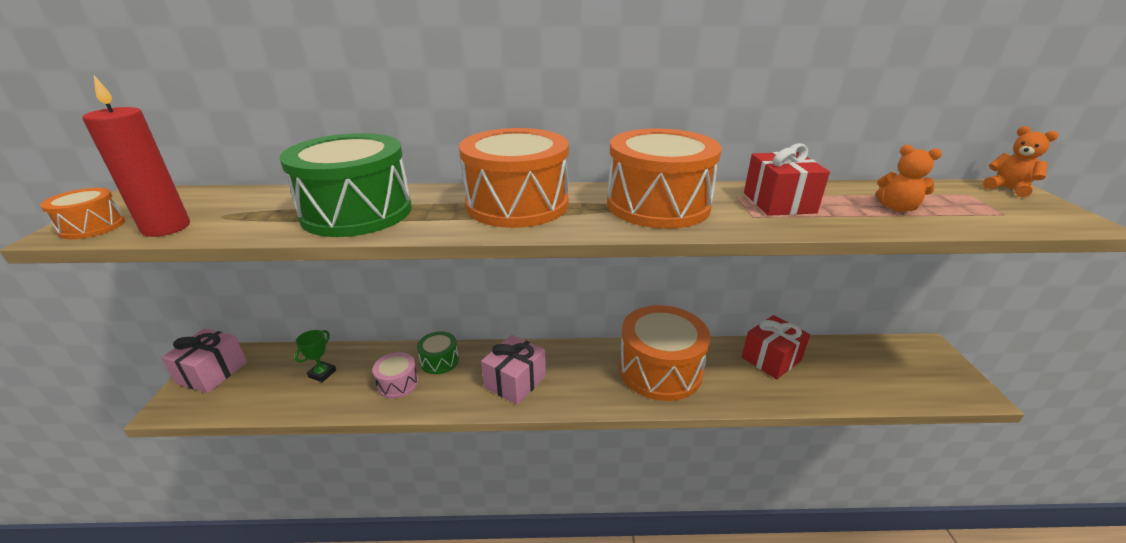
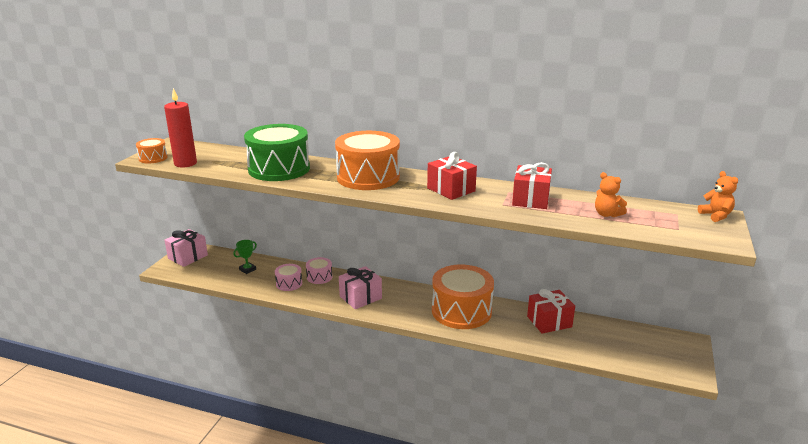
camera: 20 degrees right, 5 degrees down
(439, 361) = (319, 277): green drum -> pink drum
(658, 205) = (451, 189): orange drum -> red gift

